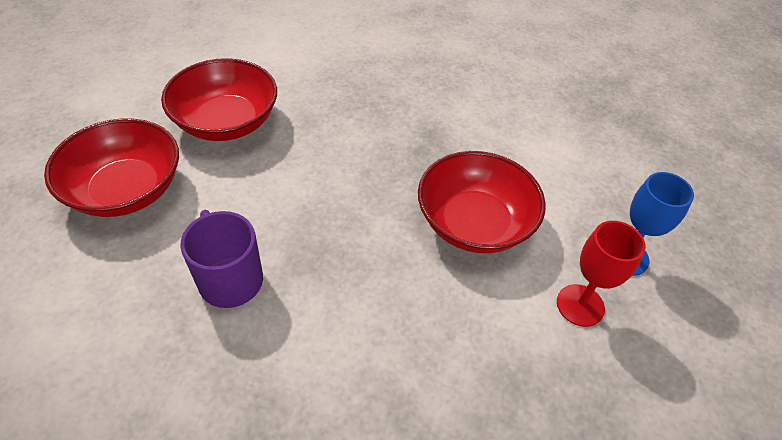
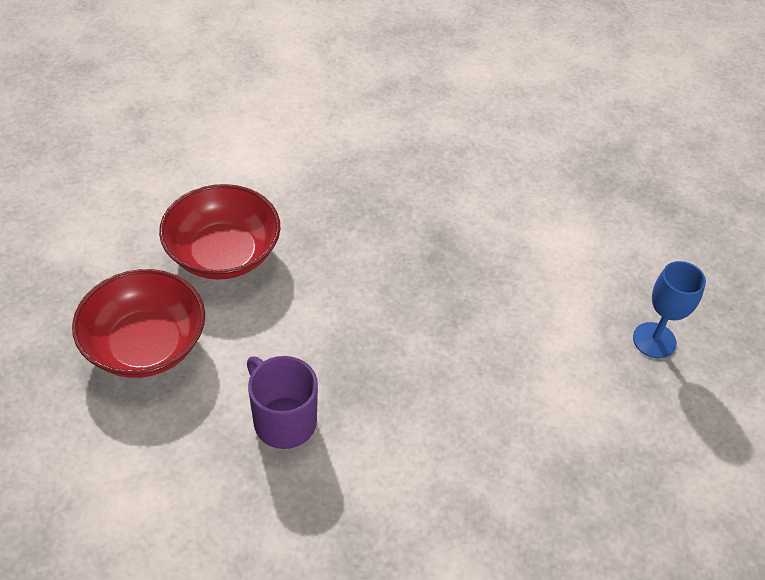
camera: 10 degrees left, 0 degrees up
(474, 223) = (505, 328): red bowl -> none
(580, 305) = (618, 394): red goblet -> none

